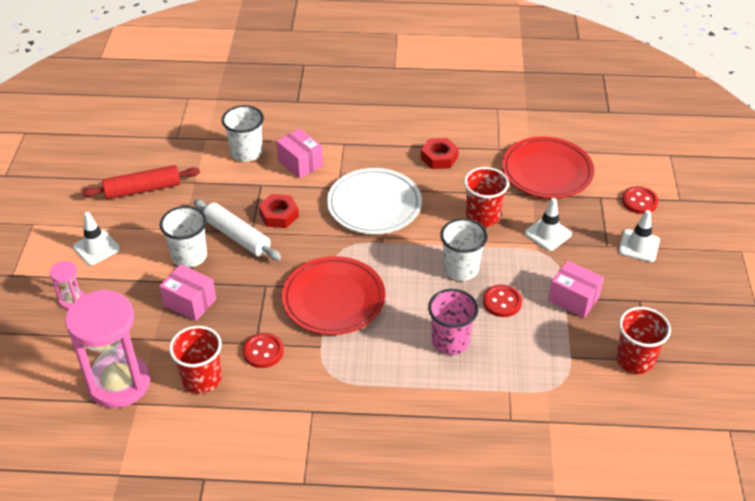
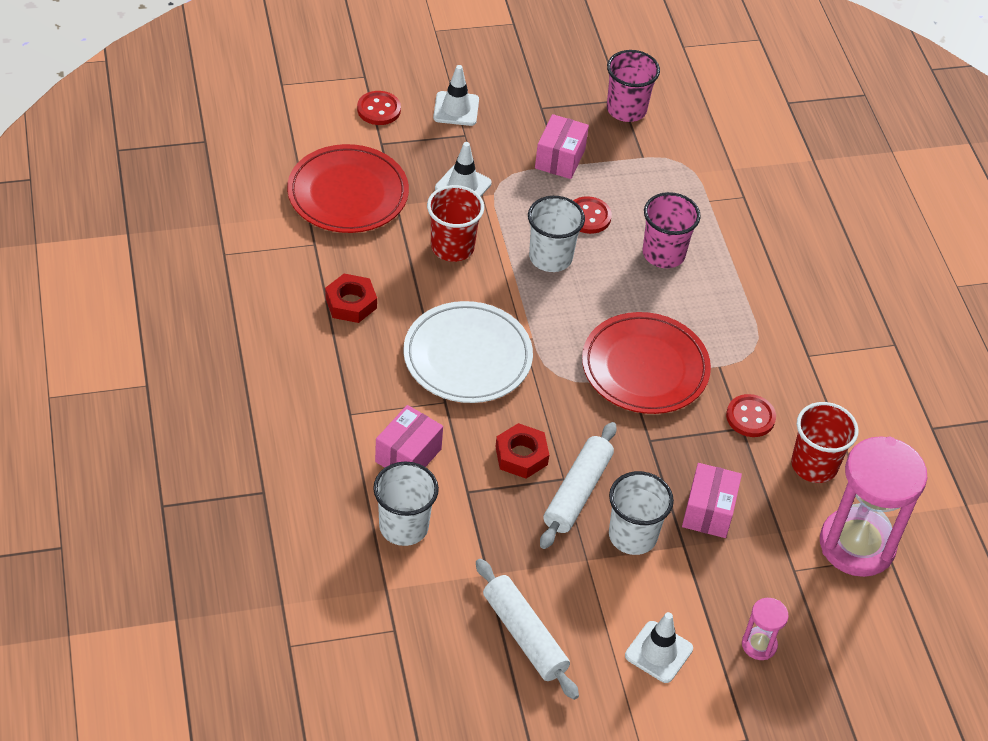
camera: 110 degrees left, 5 degrees up
(143, 189) = (524, 635): red rolling pin -> white rolling pin
(635, 360) = (626, 109): red cup -> pink cup

